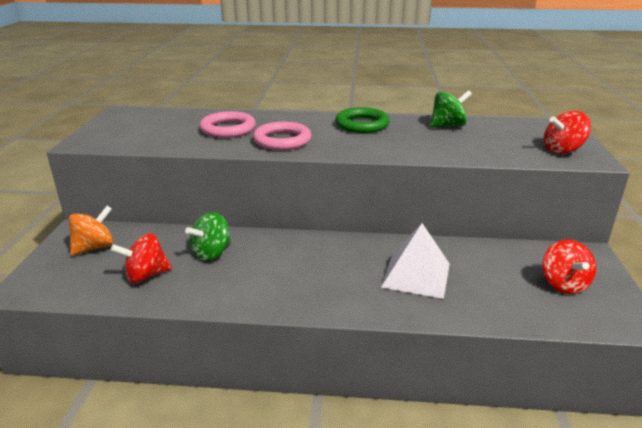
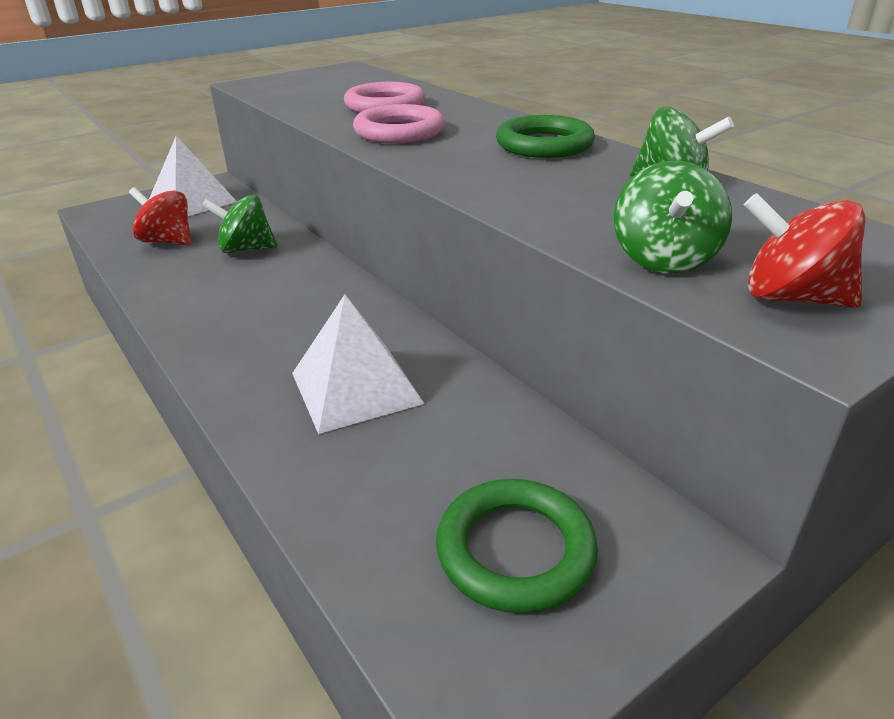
camera: 50 degrees right, 5 degrees up
(94, 247) = (192, 202): orange spinning top -> white pyramid
(512, 153) = (664, 259): none -> green spinning top
(563, 284) = (515, 550): red spinning top -> green ring

